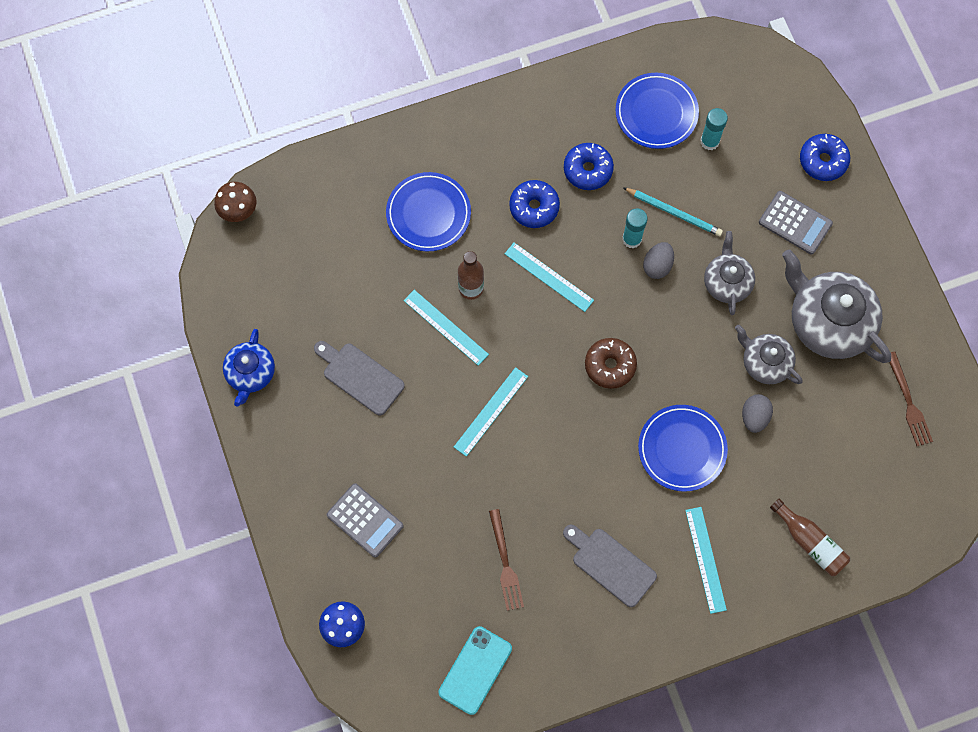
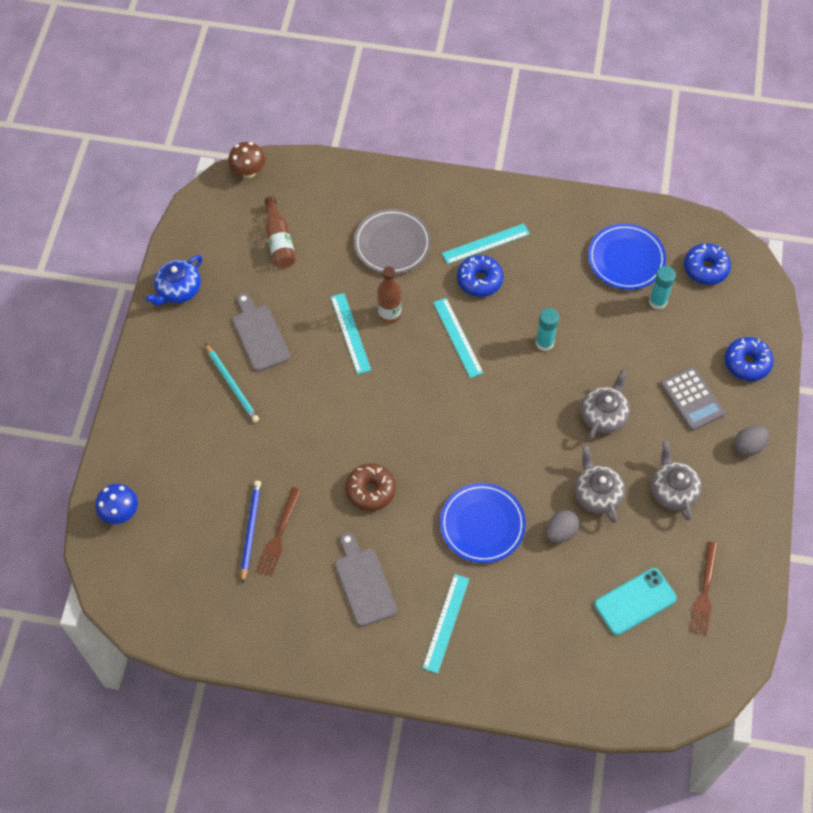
camera: 30 degrees right, 10 degrees down
(365, 520) = (191, 442): grey calculator -> none
(428, 214) = (392, 244): blue plate -> grey plate
(475, 670) = (200, 603): turquoise phone -> turquoise phone (635, 601)
(476, 574) = (250, 530): none -> blue pencil
(491, 411) = (344, 413): turquoise ruler -> turquoise ruler (486, 244)
(588, 170) = (541, 274): blue donut -> blue donut (705, 268)
(610, 365) = (464, 429): brown donut -> brown donut (370, 490)
(657, 265) = (553, 373): grey egg -> grey egg (748, 446)
(674, 212) = (593, 340): turquoise pencil -> turquoise pencil (232, 385)
(810, 542) = (545, 658): brown bottle -> brown bottle (279, 241)
(828, 322) = (673, 491): grey teapot -> grey teapot, size x0.58

